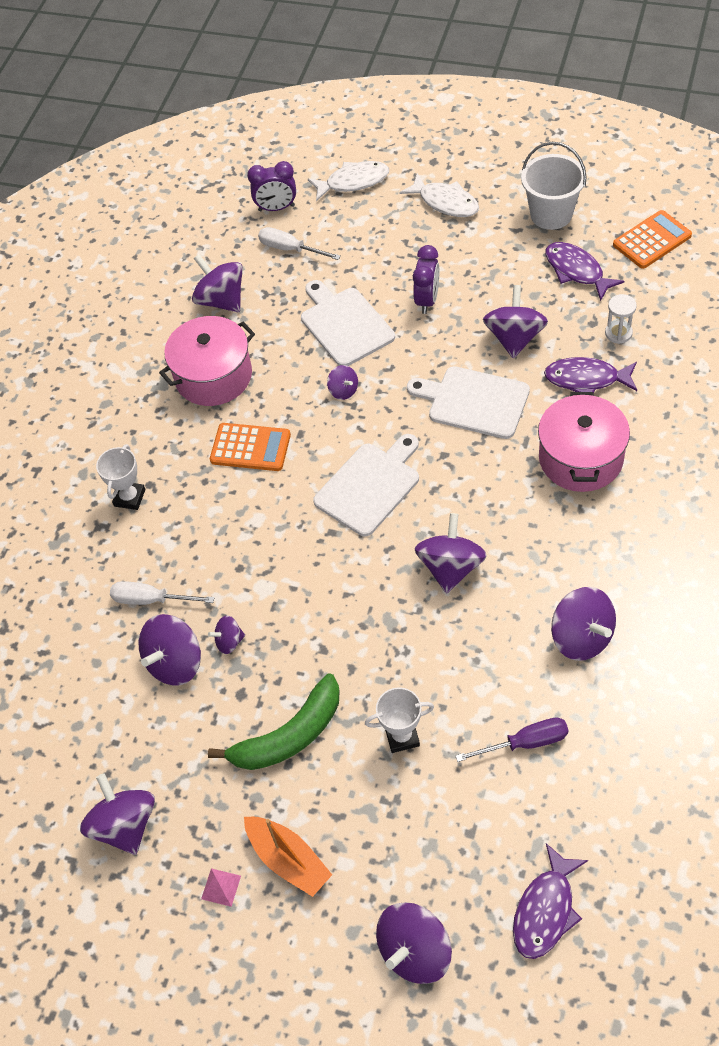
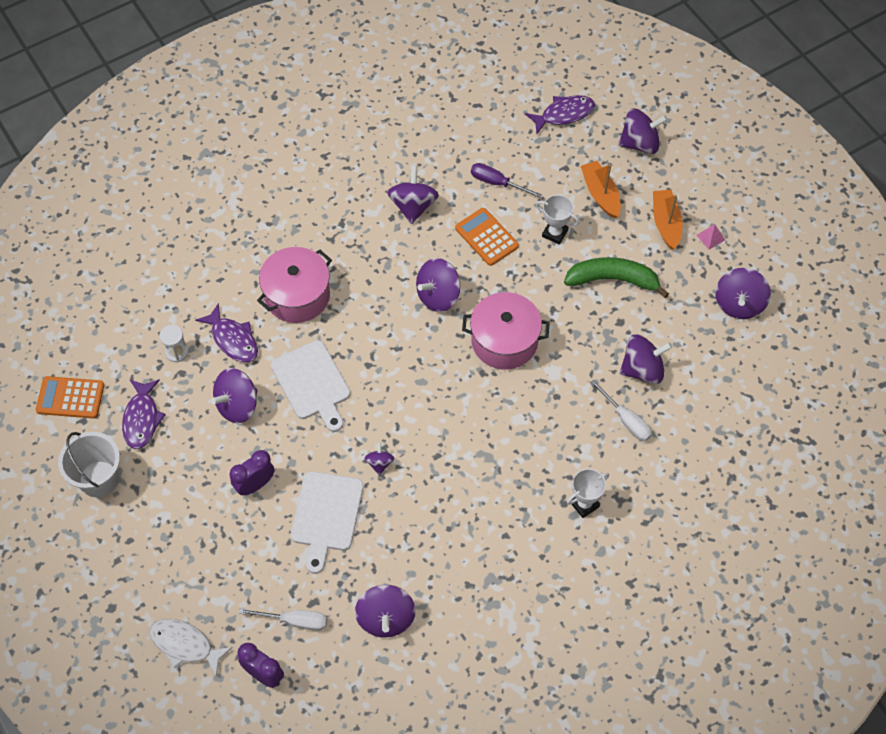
camera: 145 degrees left, 5 degrees up
(213, 376) = (450, 553): pink pot -> pink pot (504, 341)
(229, 641) = (601, 356): purple spinning top -> none
(250, 447) = (477, 473): orange calculator -> orange calculator (486, 237)
(290, 249) = (294, 621): white screwdriver -> white screwdriver turned 60 degrees counterclockwise
(370, 486) = (431, 382): white cutting board -> none
(397, 832) = (600, 194): none -> orange boat
(445, 202) = (149, 559): white fish -> none

